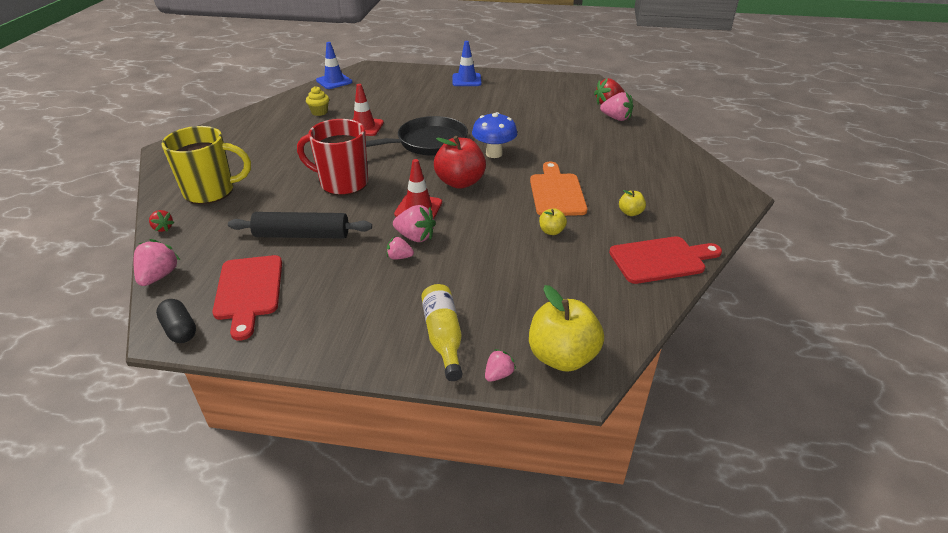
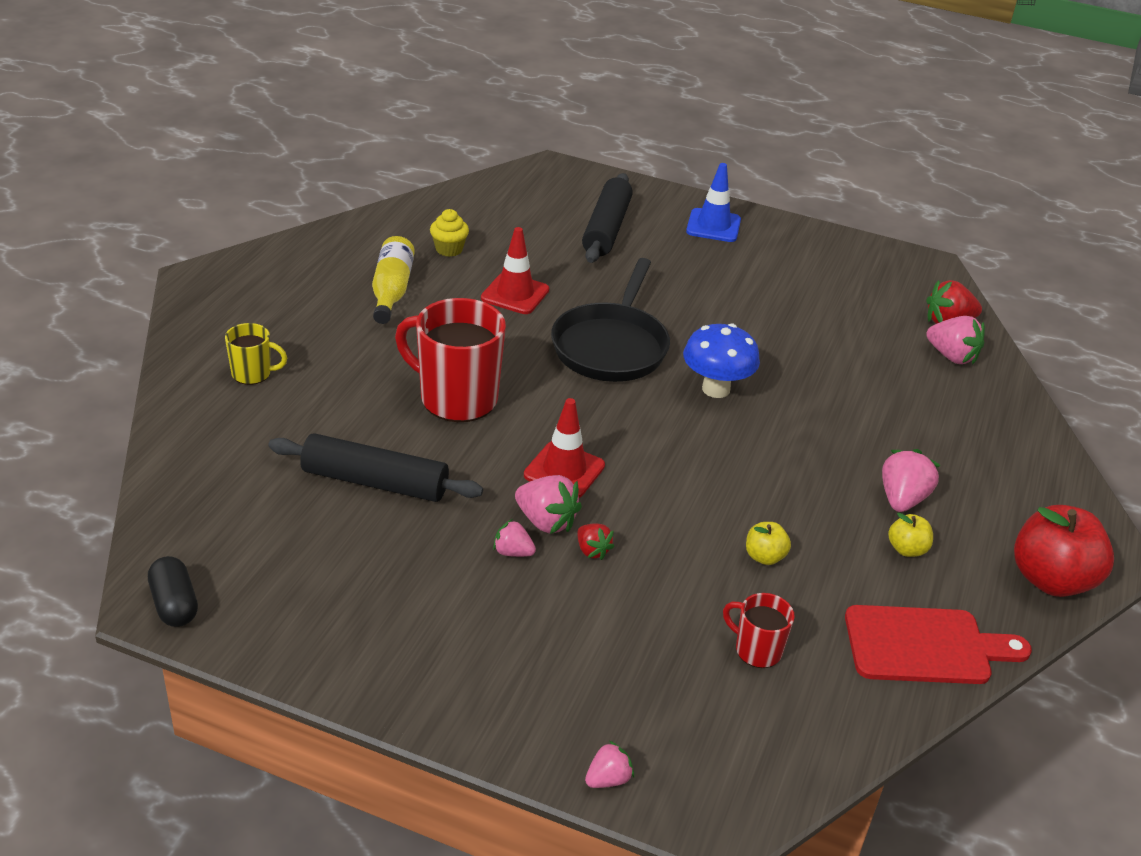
camera: 10 degrees right, 0 degrees up
(159, 276) = (157, 509): pink strawberry -> pink strawberry (902, 499)
(163, 228) = (173, 426): red strawberry -> red strawberry (592, 550)
(211, 191) = (253, 374): yellow mug -> yellow mug, size x0.51
(249, 291) = (279, 562): red cutting board -> none
(334, 81) = (486, 188): blue traffic cone -> none
(408, 90) = (606, 229): none -> black rolling pin
(427, 143) = (611, 346): black pan -> black pan turned 120 degrees clockwise
(443, 337) = (544, 701): yellow bottle -> yellow bottle (391, 291)
(460, 182) = (644, 434): red apple -> red apple (1051, 580)
(556, 192) = (797, 486): orange cutting board -> none
(562, 356) = (710, 773): yellow apple -> none
(565, 281) = (756, 650): none -> red mug

